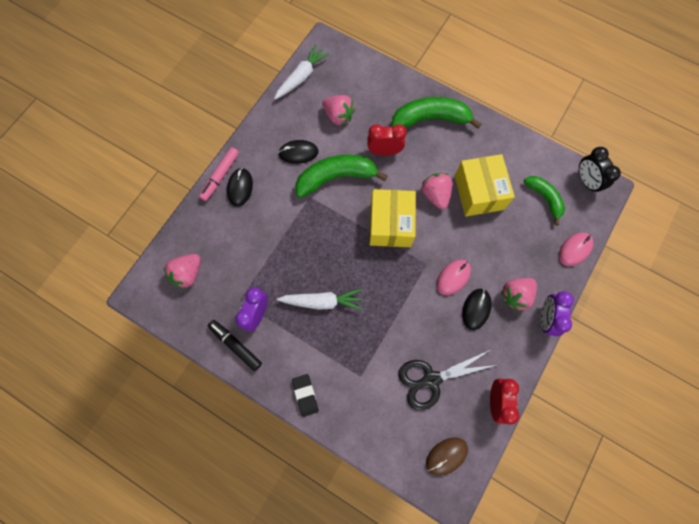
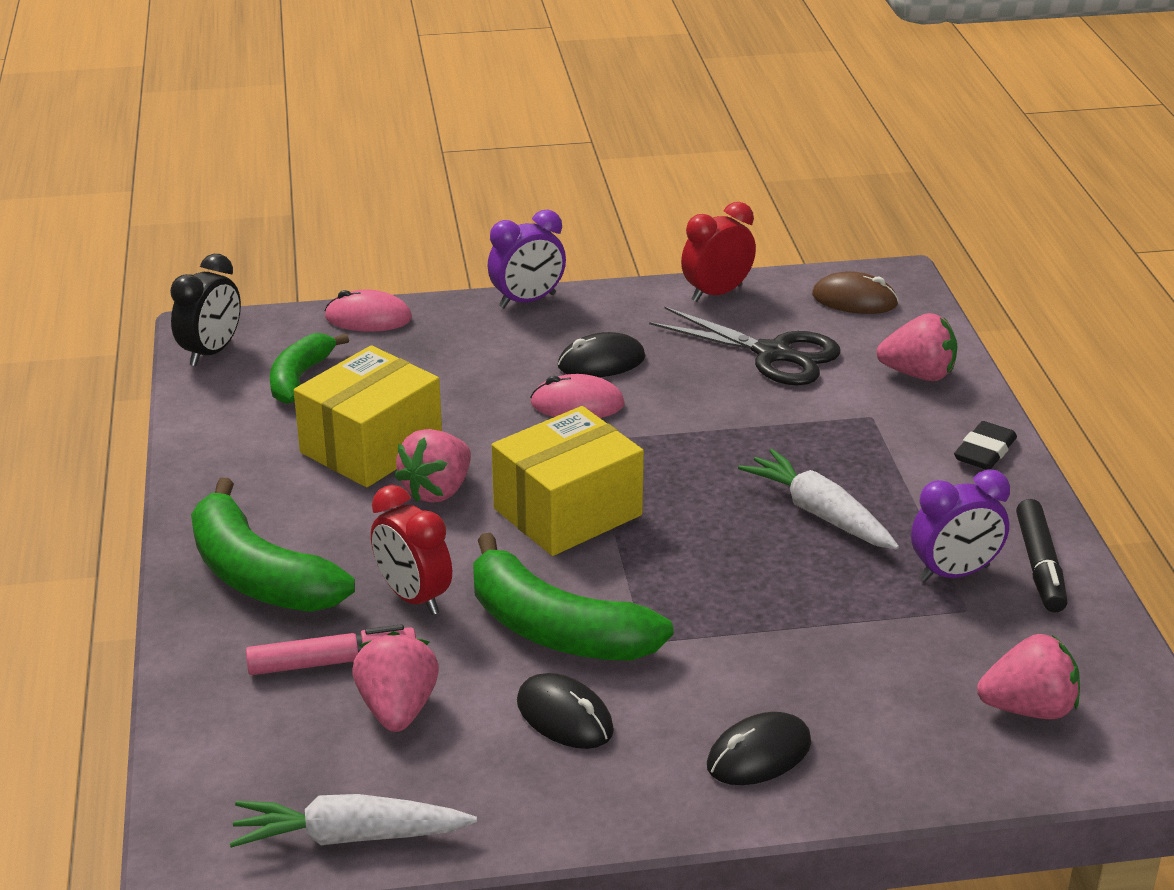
camera: 130 degrees left, 40 degrees down
(220, 176) = (775, 805): pink marker -> pink marker (332, 662)
(515, 295) = (526, 338): pink strawberry -> pink strawberry (918, 374)

